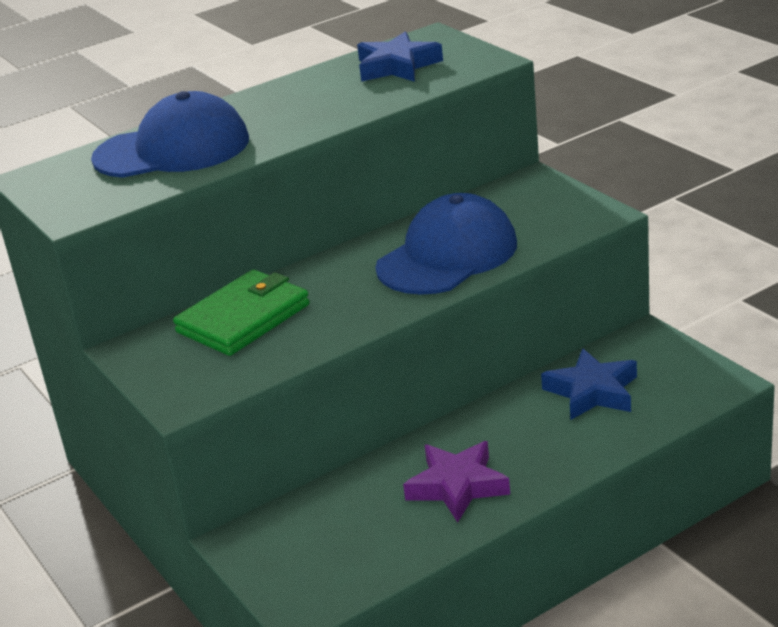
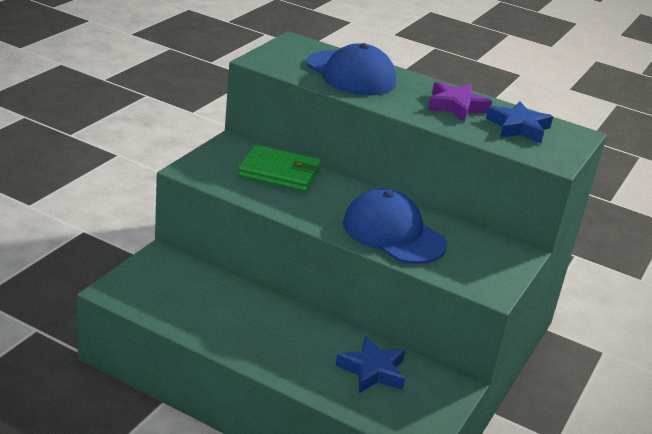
camera: 55 degrees right, 0 degrees up
(447, 256) = (393, 233): blue cap -> blue cap turned 150 degrees counterclockwise
(457, 486) = (242, 328): purple star -> purple star (456, 106)

